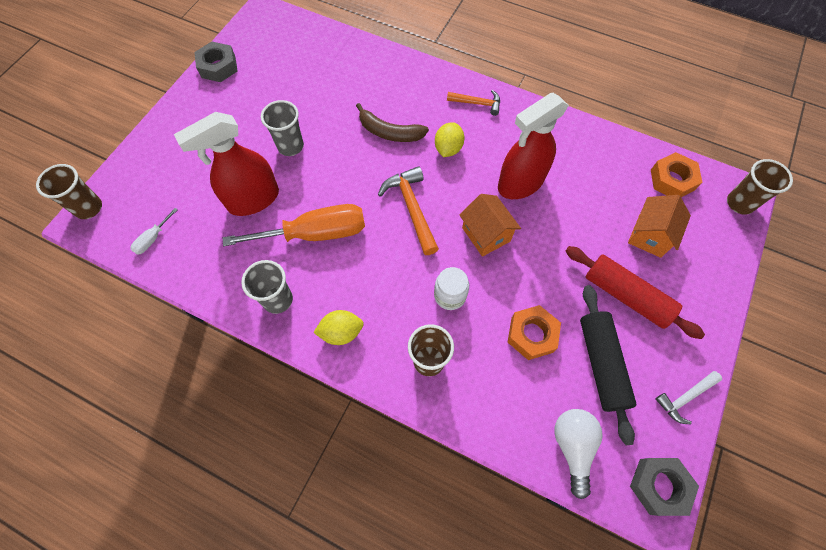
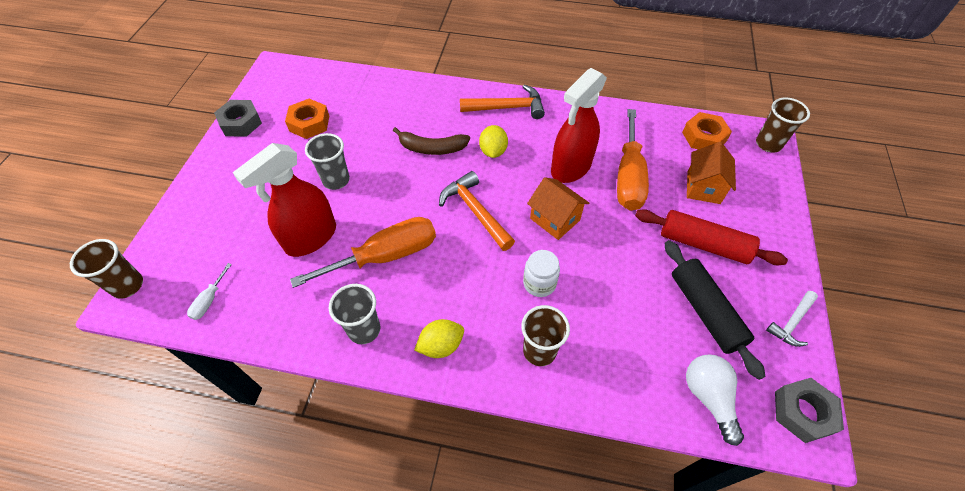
camera: 15 degrees left, 10 degrees down
(477, 103) = (507, 108): orange hammer -> orange hammer, size x1.60
(532, 335) = (630, 300): orange nut -> orange nut (309, 123)
(575, 207) = (628, 177): none -> orange screwdriver

